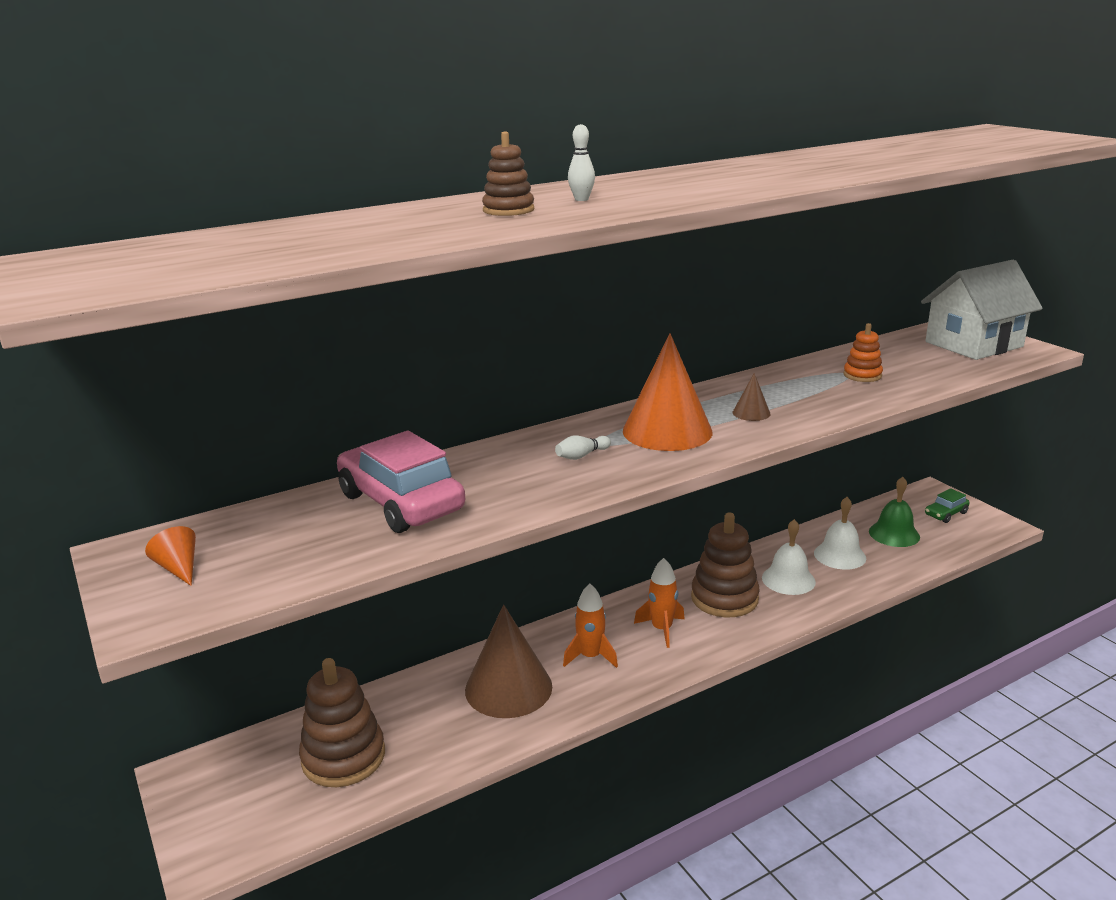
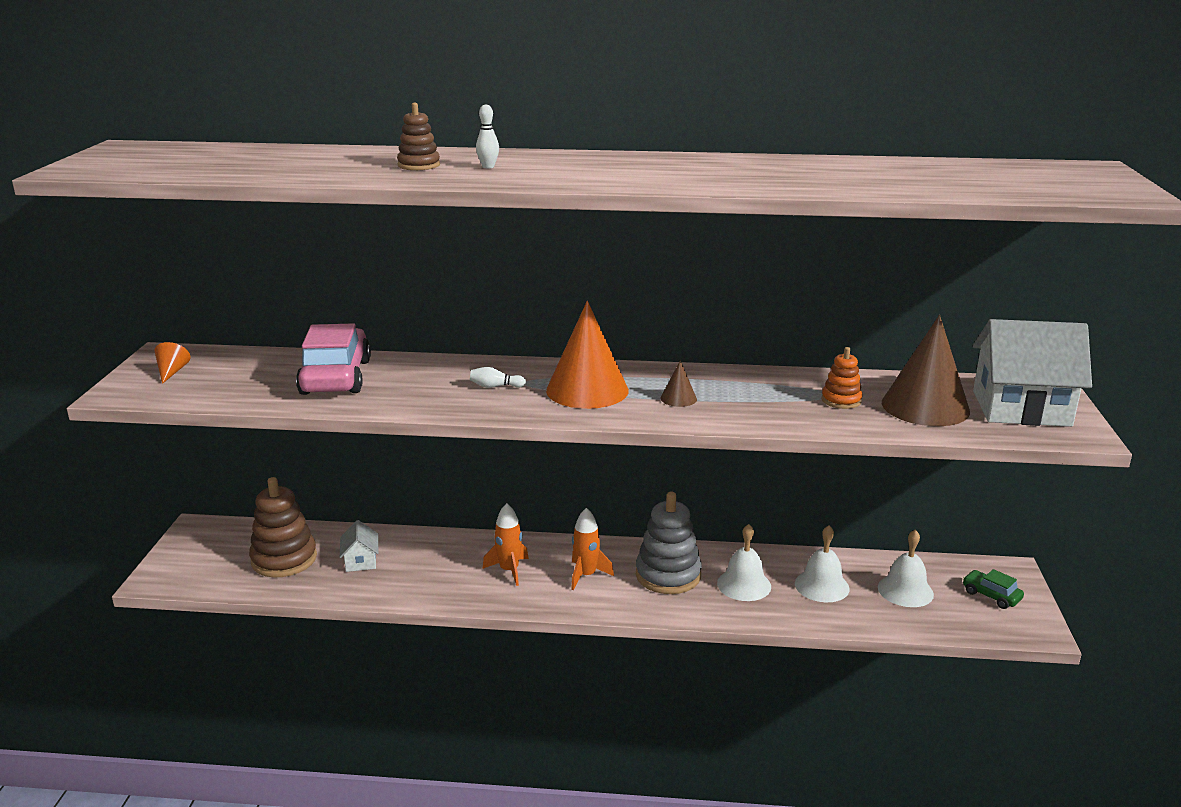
camera: 35 degrees right, 0 degrees up
(433, 717) = (361, 561): none -> white house
(508, 688) = (429, 565): brown cone -> brown cone (925, 406)
(724, 598) = (668, 575): brown stacking toy -> grey stacking toy
(894, 534) = (905, 590): green bell -> white bell
(945, 514) = (991, 595): green car -> green car turned 45 degrees clockwise

